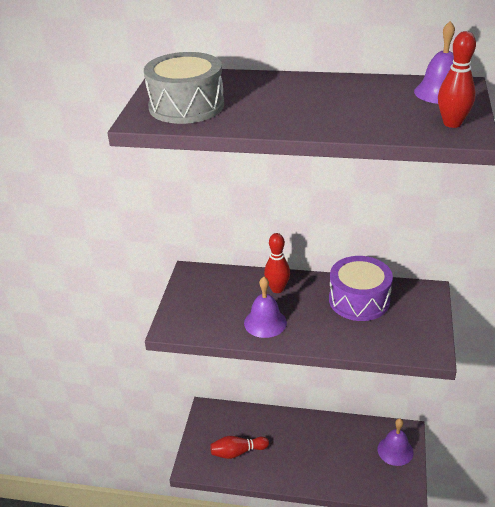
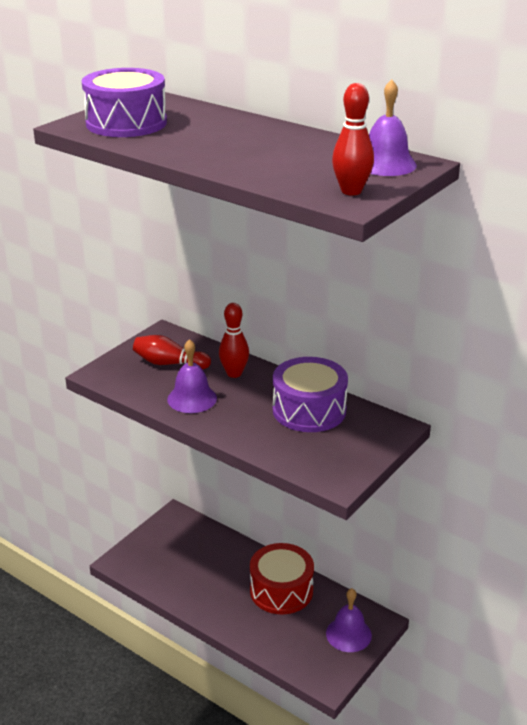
camera: 25 degrees right, 5 degrees down
(186, 106) = (126, 123): grey drum -> purple drum
(237, 452) = (175, 567): red bowling pin -> red bowling pin (169, 363)
(326, 437) = (281, 590): none -> red drum

